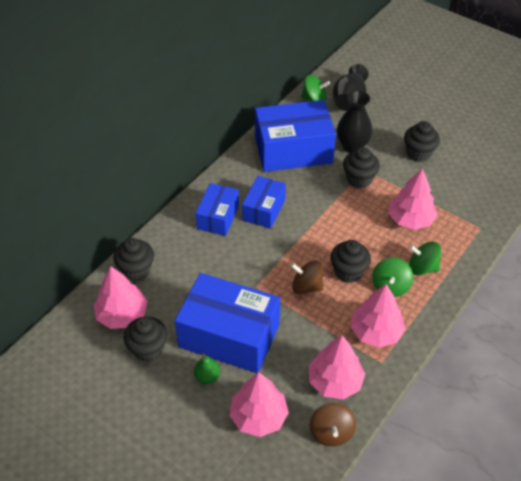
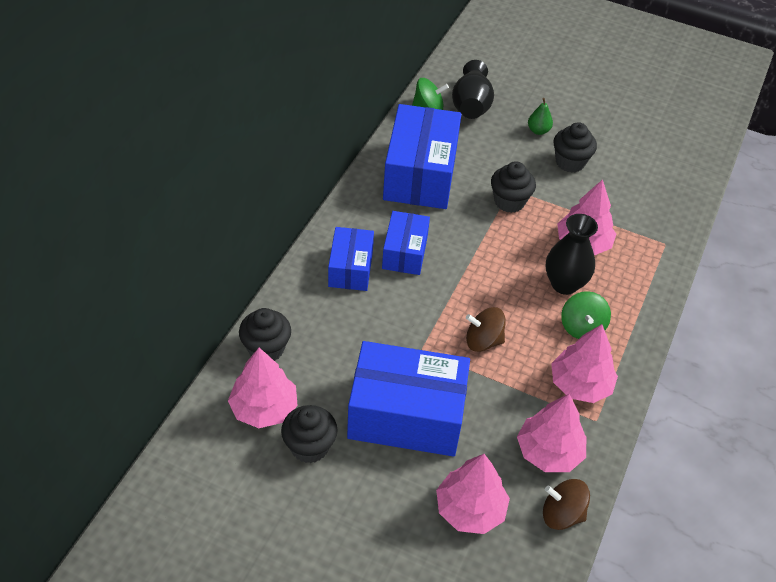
camera: 15 degrees left, 0 degrees up
(207, 377) = (393, 470): green pear -> green pear (538, 131)
(293, 150) = (420, 174): blue box -> blue box turned 60 degrees counterclockwise
(331, 432) = (562, 514): brown spinning top -> brown spinning top turned 120 degrees clockwise
(348, 272) = (528, 316): black cupcake -> none
(352, 146) = (490, 162): black vase -> black vase (564, 284)
(422, 268) = (612, 300): green spinning top -> none

